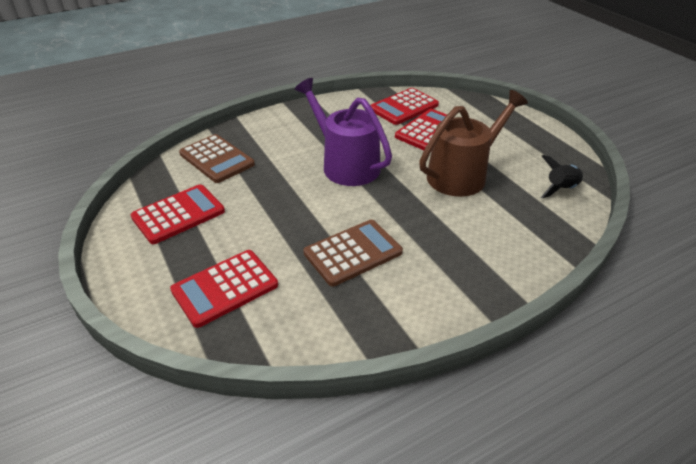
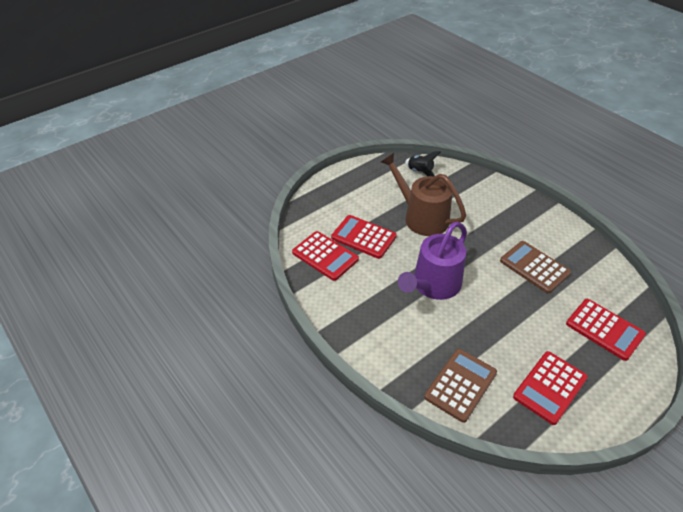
camera: 100 degrees left, 5 degrees up
(178, 214) = (550, 387): red calculator -> red calculator turned 90 degrees counterclockwise

